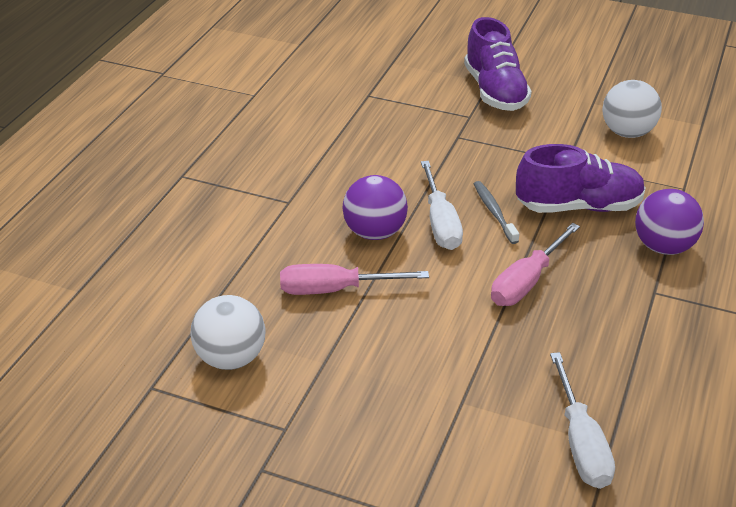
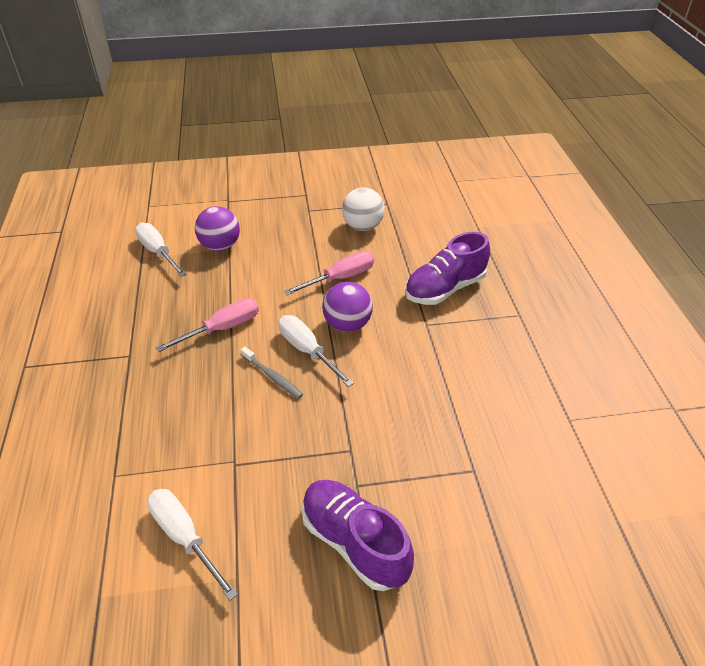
camera: 150 degrees right, 5 degrees up
(526, 282) = (222, 328): pink screwdriver -> pink screwdriver turned 45 degrees clockwise
(578, 206) = (206, 411): purple shoe -> purple shoe (445, 289)
(627, 132) = (184, 537): white ball -> white screwdriver
(663, 247) = (127, 398): purple ball -> purple ball (220, 246)

